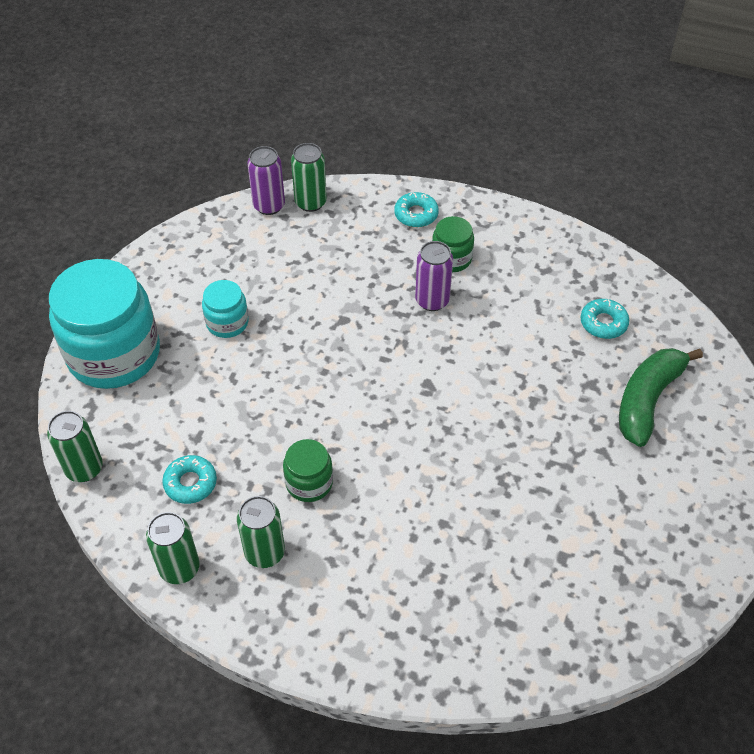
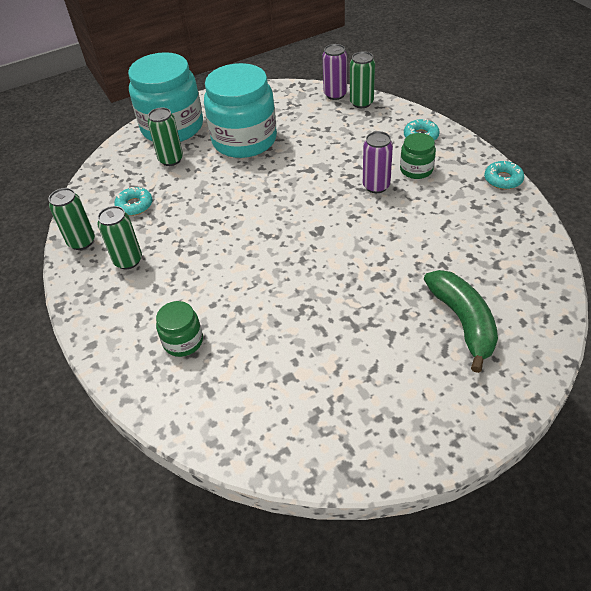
camera: 45 degrees right, 5 degrees down
(84, 469) = (97, 171): green can -> green can (171, 159)
(227, 322) = (244, 140): turquoise jar -> turquoise jar, size x2.14
(309, 483) = (191, 241): green jar -> green jar (183, 341)
(603, 323) = (483, 258): turquoise donut -> turquoise donut (503, 179)
(647, 400) = (463, 322): green banana -> green banana turned 90 degrees clockwise

